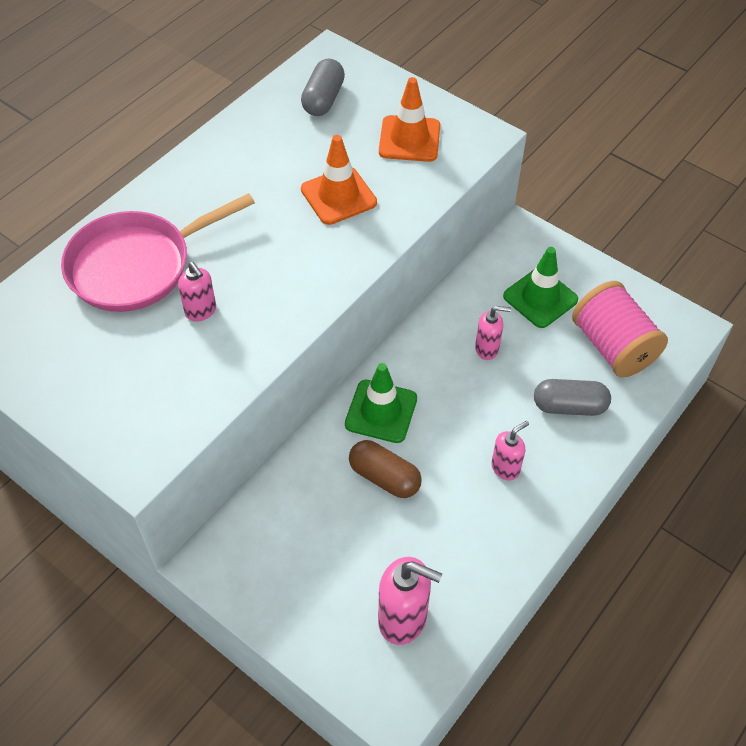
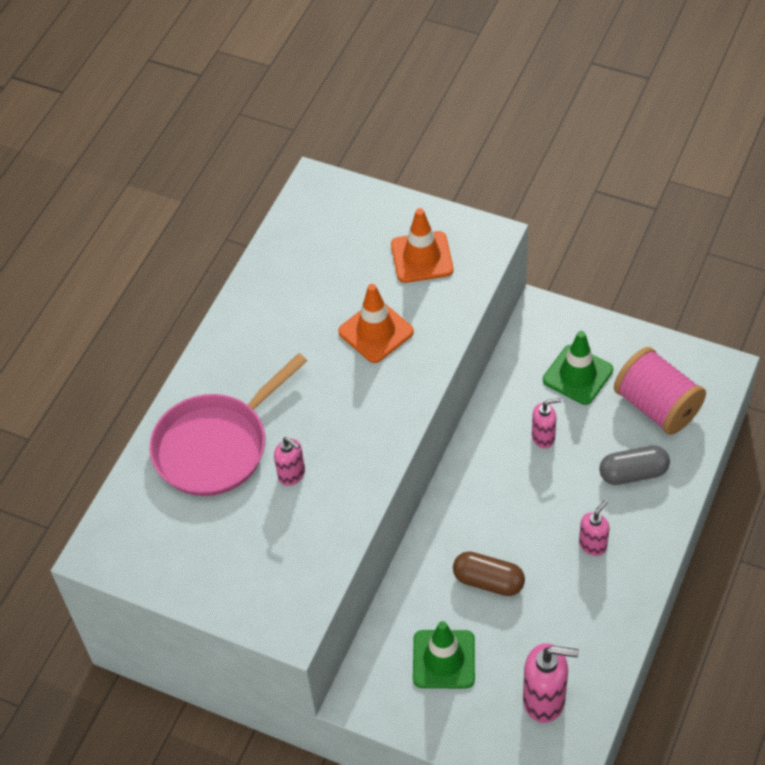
camera: 10 degrees left, 0 degrees up
(323, 99) = (326, 235): grey capsule -> none
(381, 411) = (465, 521): green traffic cone -> green traffic cone (444, 659)

